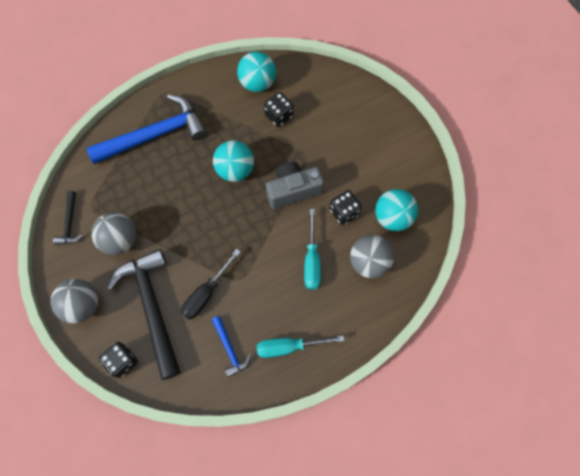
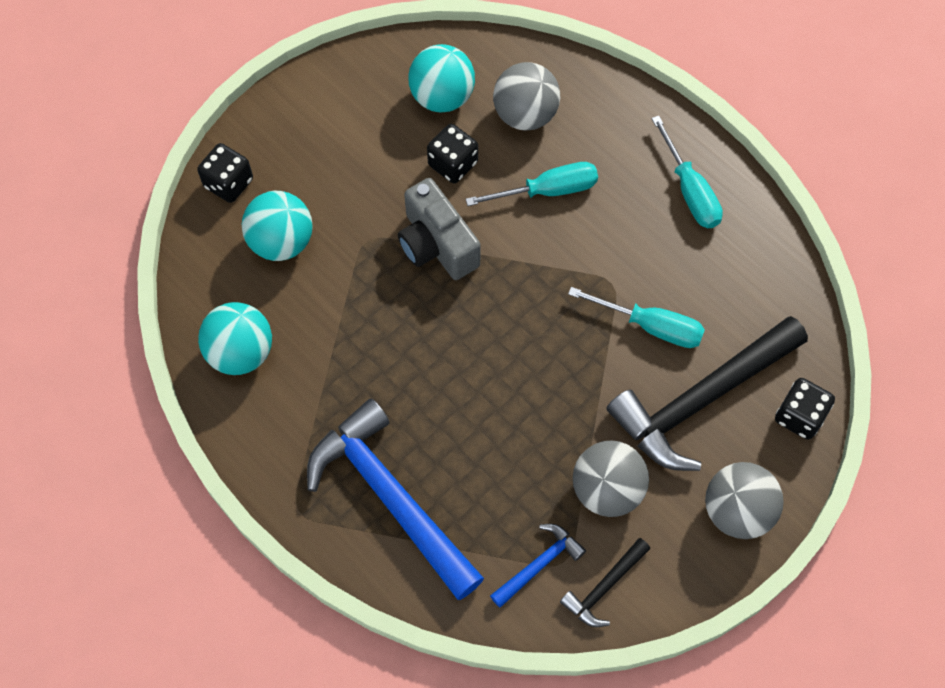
camera: 105 degrees left, 5 degrees down
(70, 223) = (604, 587): black hammer -> black hammer turned 150 degrees clockwise
(206, 293) = (650, 326): black screwdriver -> turquoise screwdriver
(229, 349) = (723, 269): blue hammer -> blue hammer (539, 564)
(235, 169) = (423, 342): turquoise ball -> turquoise ball (281, 242)
(279, 115) = (300, 300): black dice -> black dice (228, 183)

